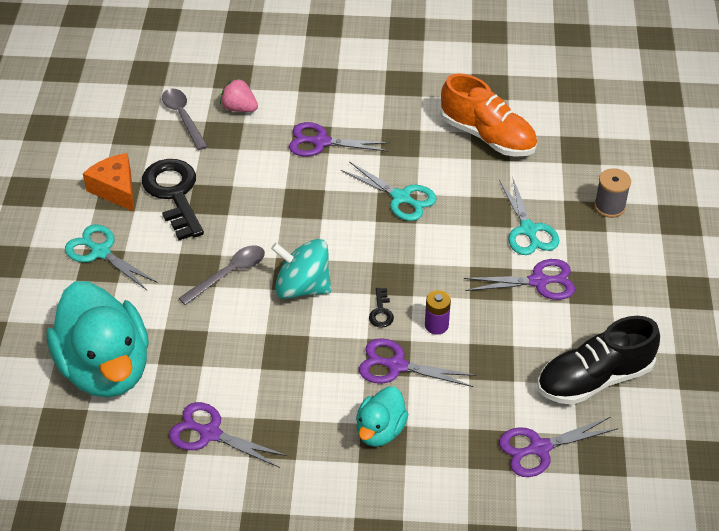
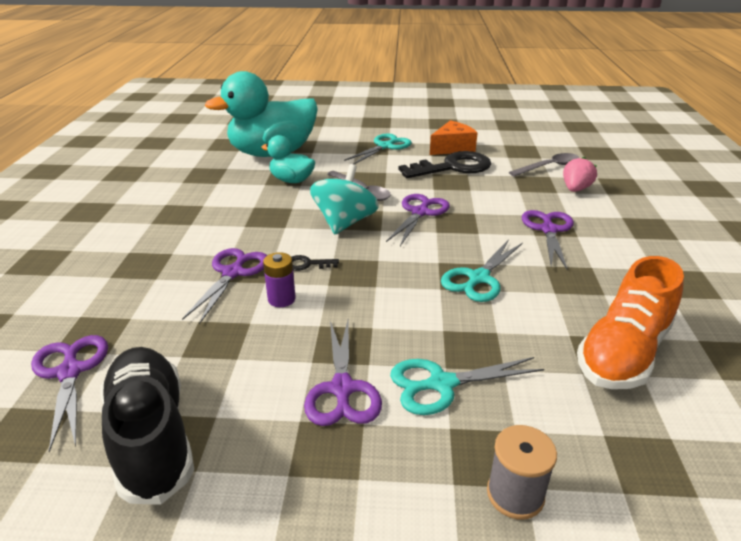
camera: 90 degrees right, 15 degrees down
(210, 434) = (195, 189): purple scissors -> purple scissors (420, 212)
(380, 430) = (157, 263): turquoise duck -> turquoise duck (291, 180)

